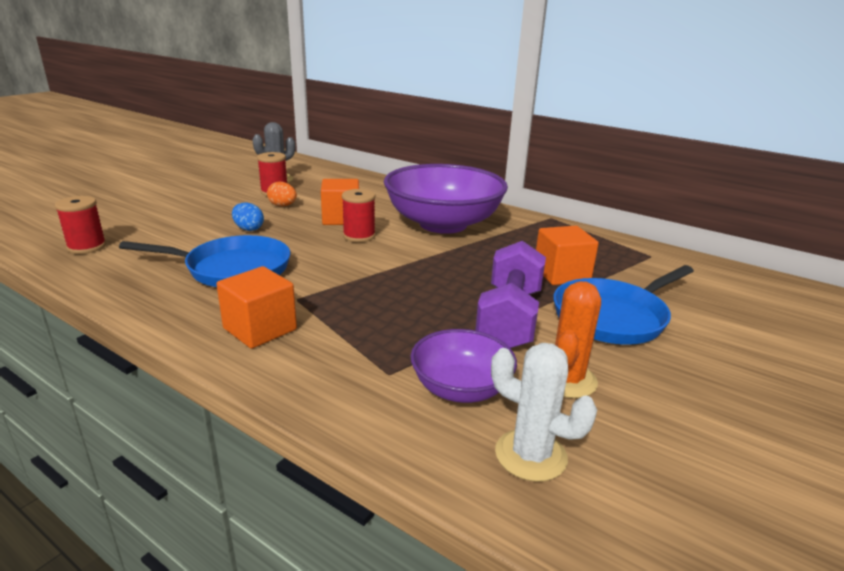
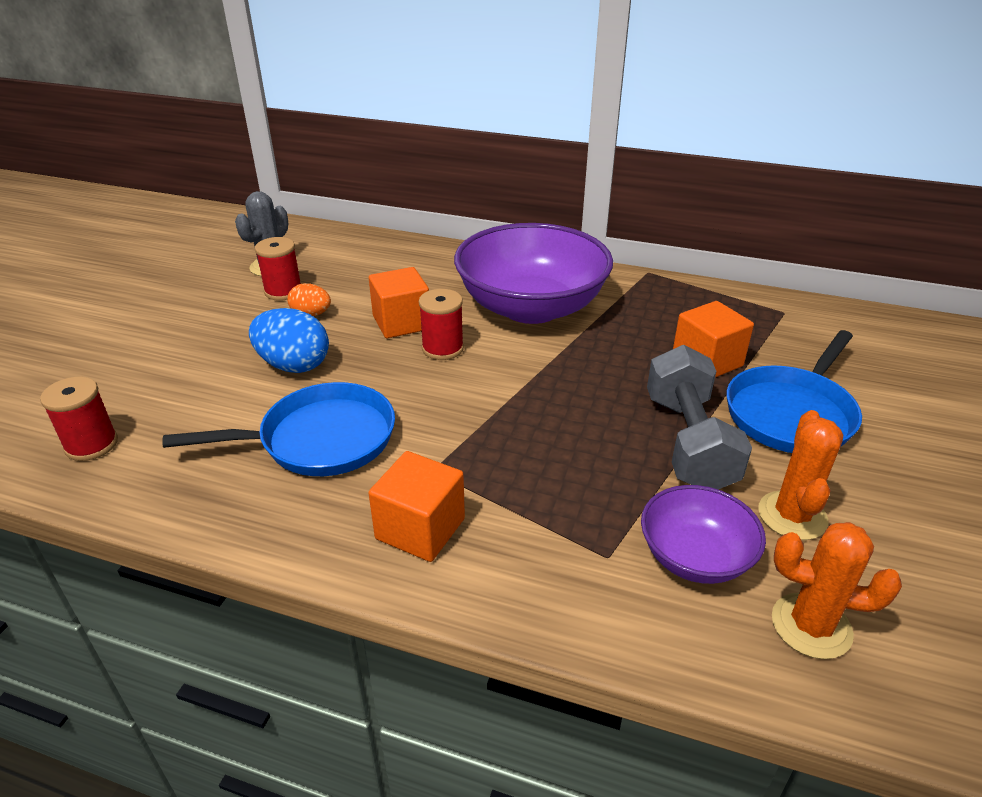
camera: 15 degrees left, 10 degrees up
(248, 229) = (294, 365): blue egg -> blue egg, size x1.68
(509, 318) = (688, 442): purple dumbbell -> grey dumbbell
(530, 455) = (811, 626): white cactus -> orange cactus

